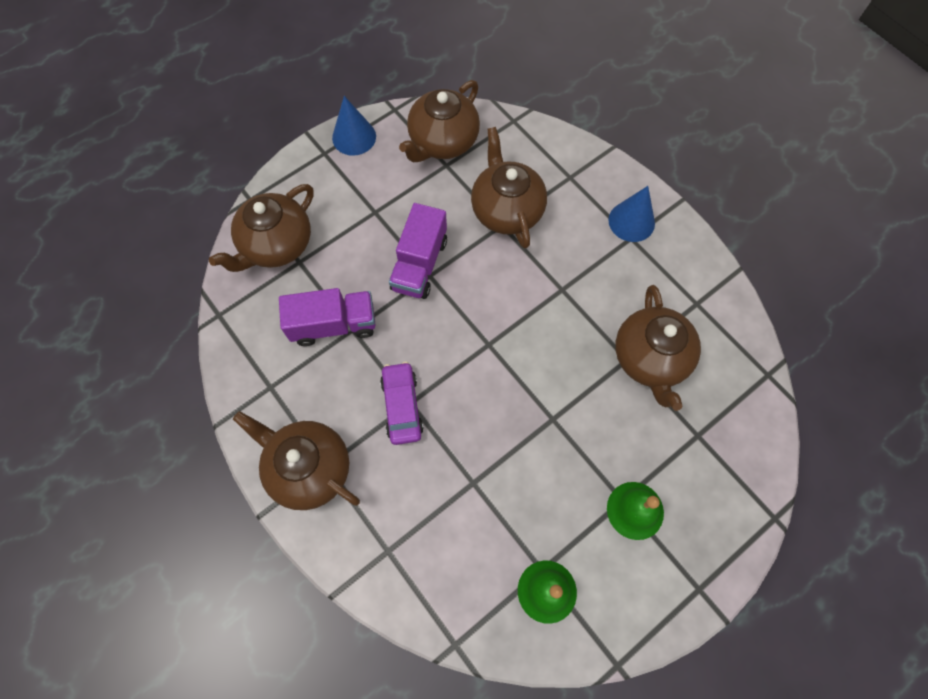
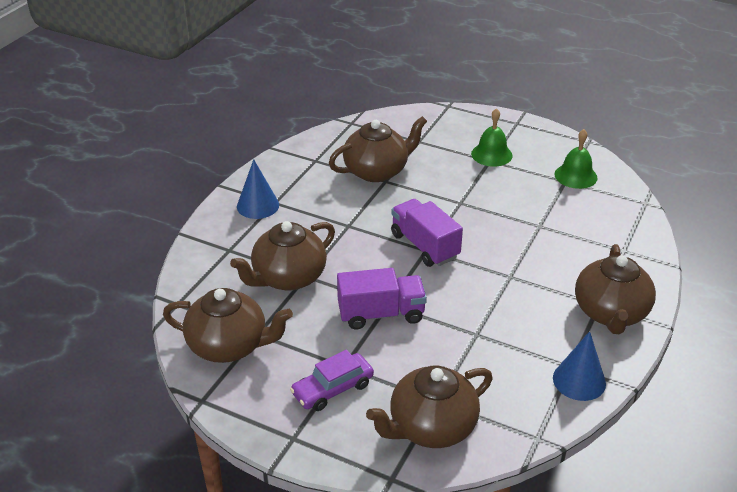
camera: 115 degrees left, 30 degrees down
(276, 245) = (431, 427): brown teapot -> brown teapot turned 135 degrees clockwise
(333, 325) = (481, 348): purple truck -> purple truck (425, 246)
(354, 137) = (257, 420): blue cone -> blue cone (579, 380)
(402, 406) = (516, 279): purple car -> purple car (332, 389)

